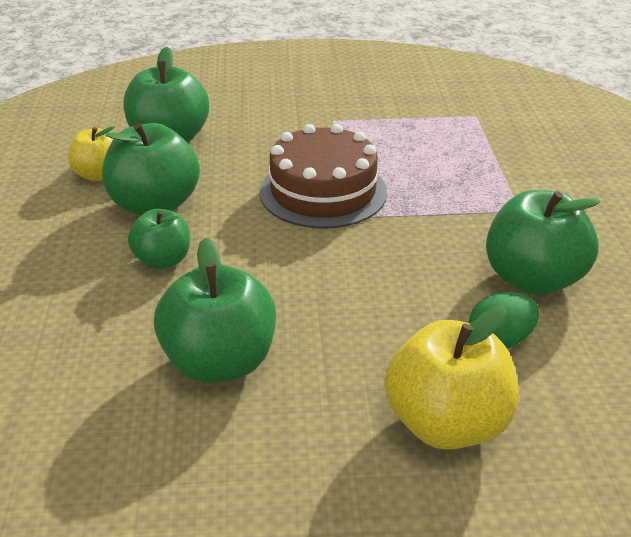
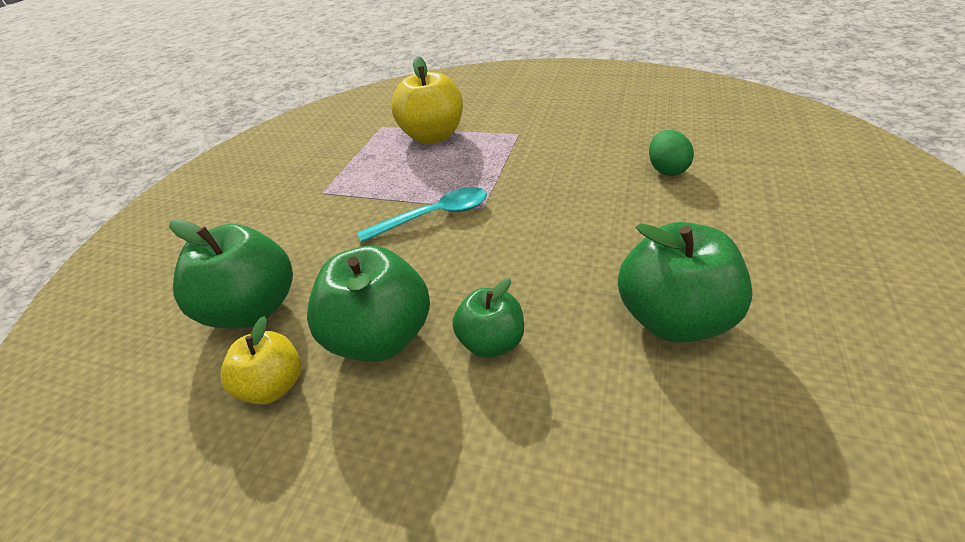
camera: 65 degrees left, 5 degrees up
(323, 192) = (435, 216): brown cake -> turquoise spoon
(447, 424) = (757, 208): yellow apple -> yellow apple (433, 136)
(533, 280) = (602, 145): green apple -> none

